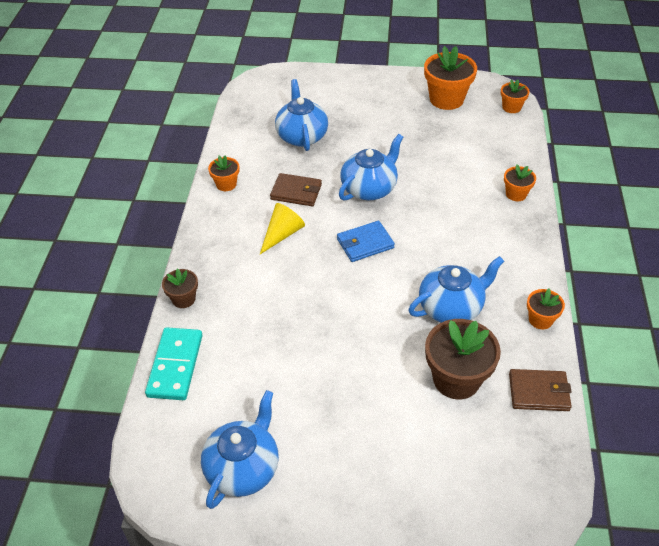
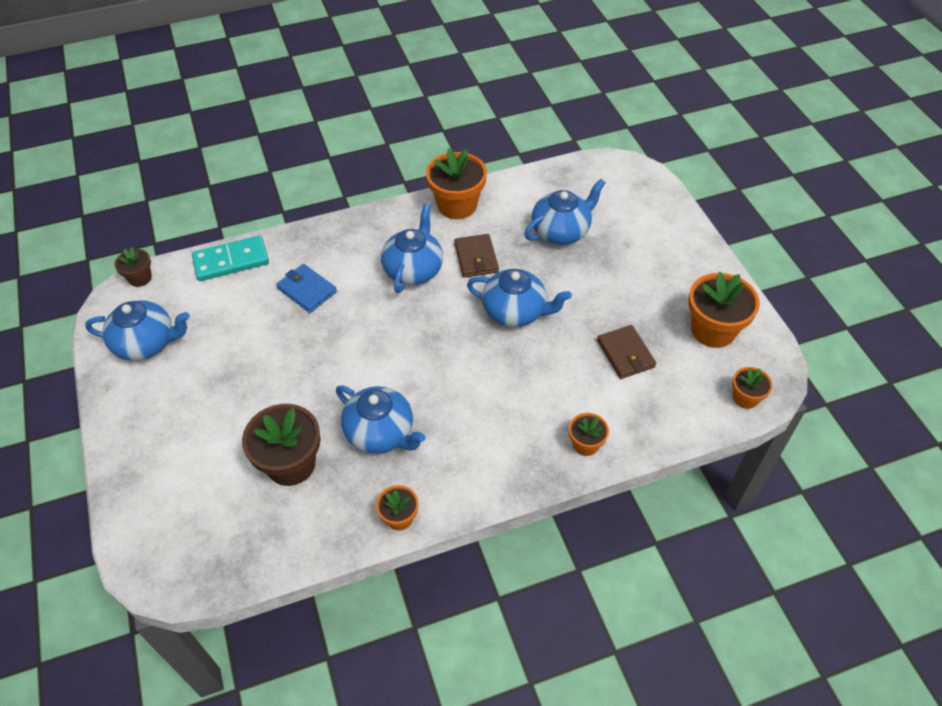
camera: 65 degrees right, 5 degrees up
(183, 299) = (303, 236): brown flower pot -> brown flower pot (140, 278)
(226, 184) = (457, 205): orange flower pot -> orange flower pot, size x1.86
(282, 234) = (413, 269): yellow cone -> blue teapot
(365, 243) = (434, 335): blue wallet -> blue wallet (307, 290)
(539, 392) = (300, 540): brown wallet -> brown wallet (625, 354)

